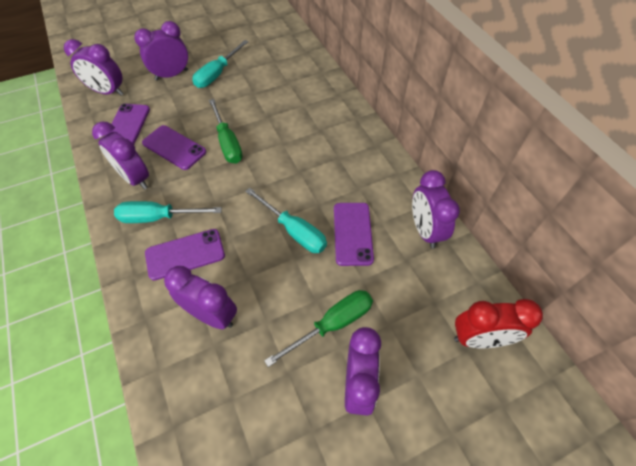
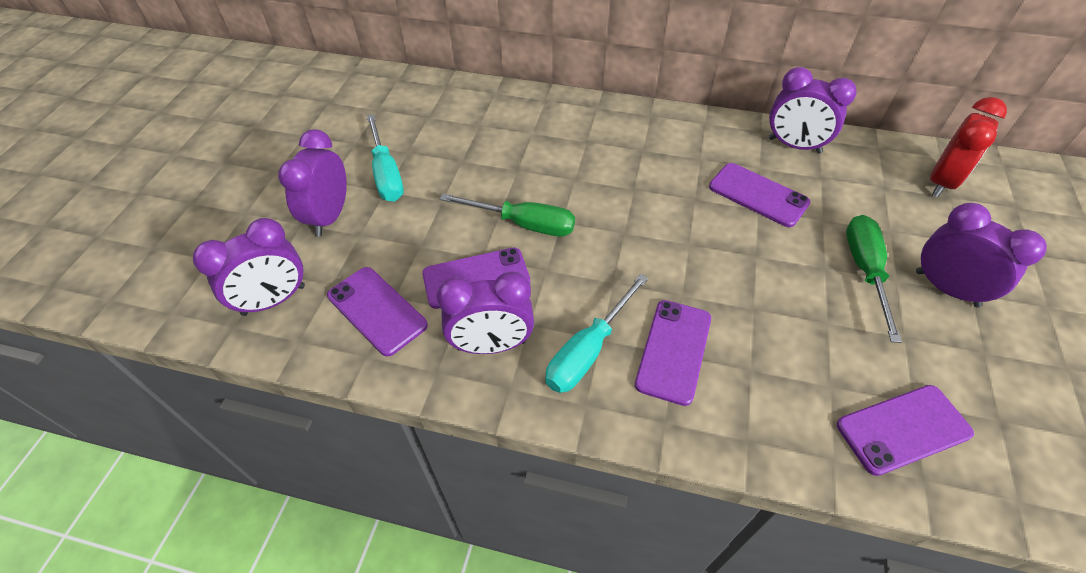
camera: 50 degrees left, 5 degrees down
(205, 400) = (903, 429): none -> purple phone
(211, 315) = (786, 367): purple clock -> none
(294, 231) = (717, 237): turquoise screwdriver -> none

